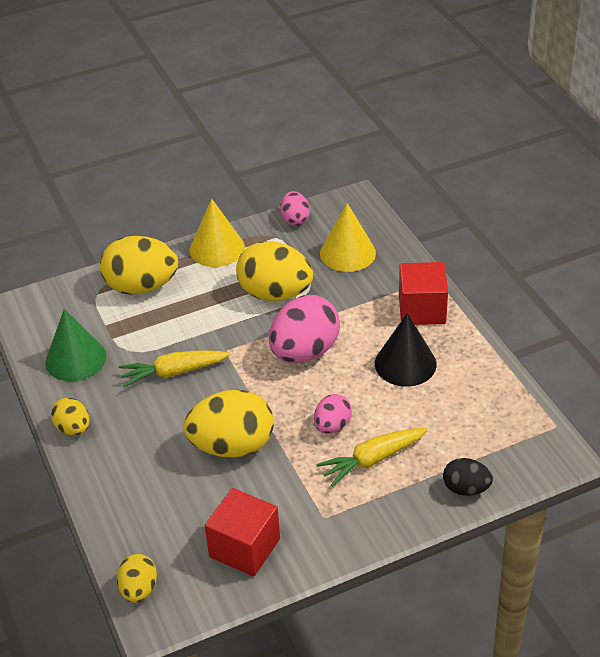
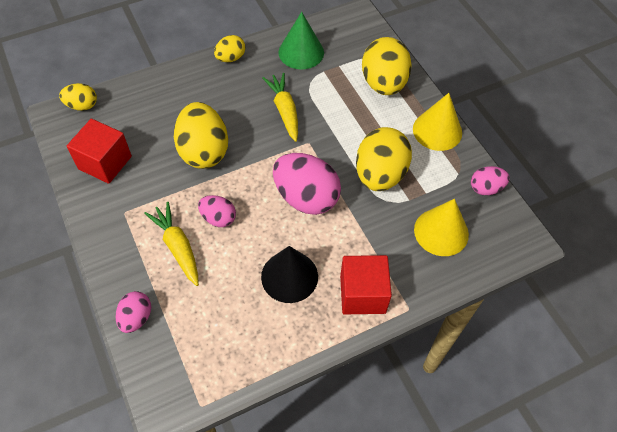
camera: 85 degrees right, 15 degrees up
(466, 488) = (136, 318): black egg -> pink egg

